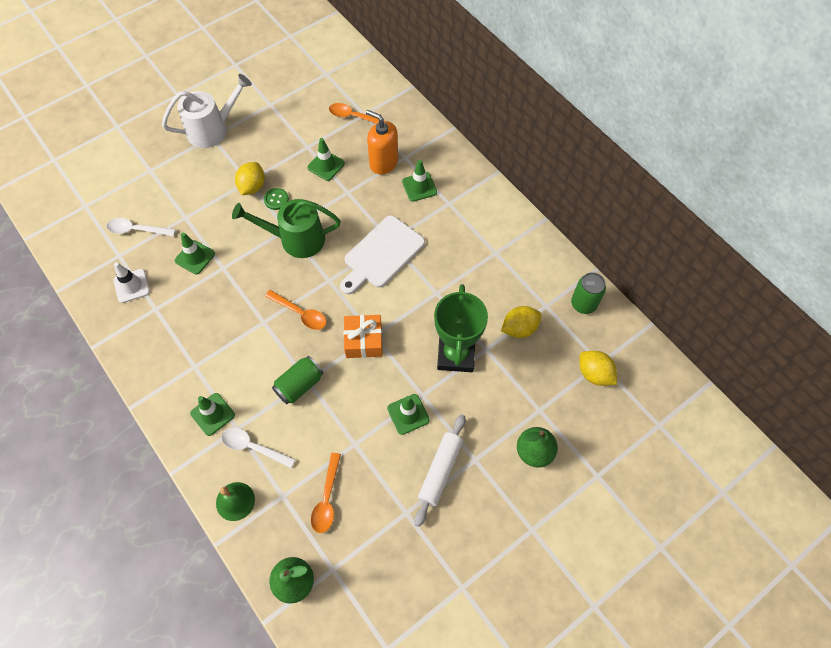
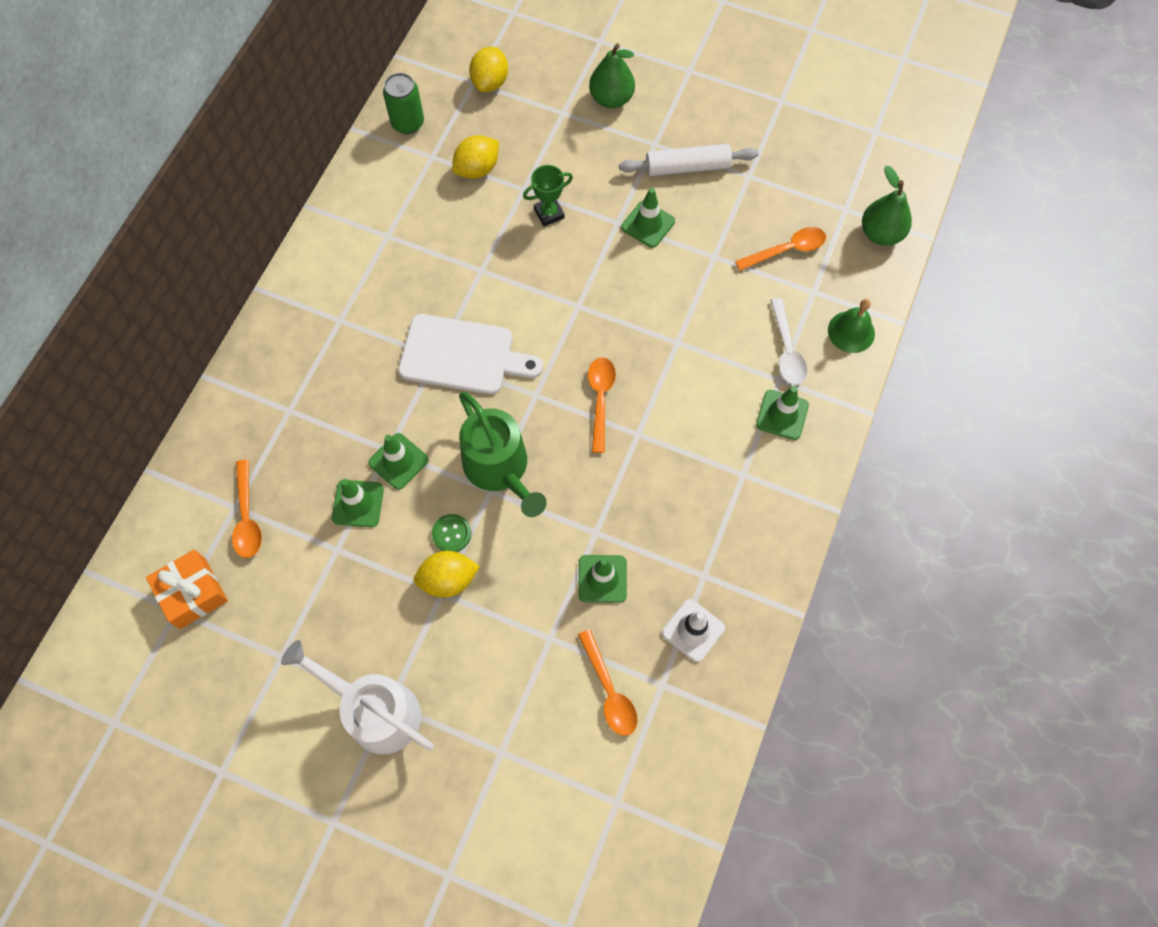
camera: 120 degrees left, 5 degrees up
(137, 230) = (609, 690): white spoon -> orange spoon
(299, 385) = (688, 346): green can -> none
(363, 341) = (591, 312): orange gift -> orange gift (193, 593)
(383, 163) = (313, 432): orange soap dispenser -> none
(419, 187) = (331, 367): green traffic cone -> green traffic cone (398, 461)
(456, 355) = (549, 213): green trophy -> green trophy, size x0.52
(519, 328) = (477, 169): yellow lemon -> yellow lemon turned 75 degrees counterclockwise

